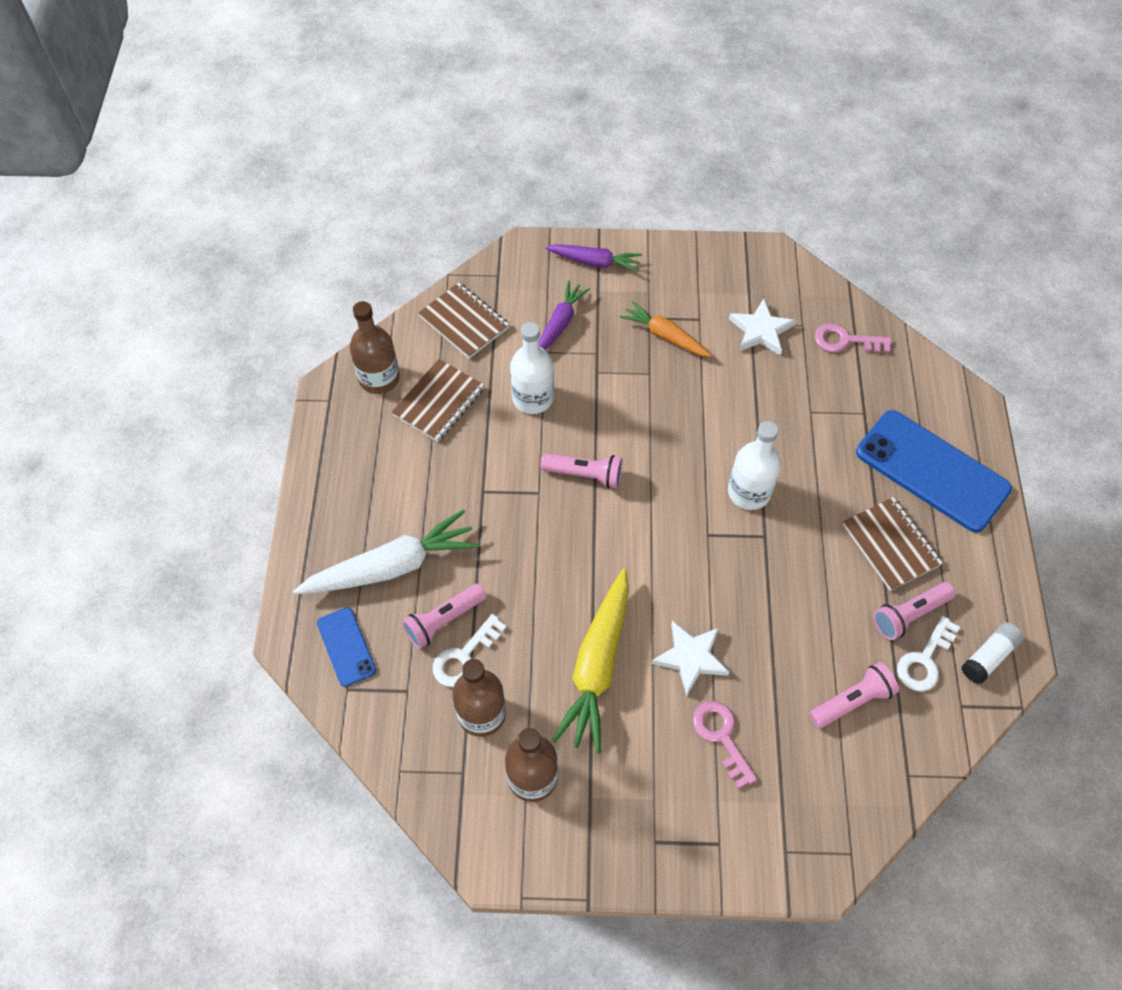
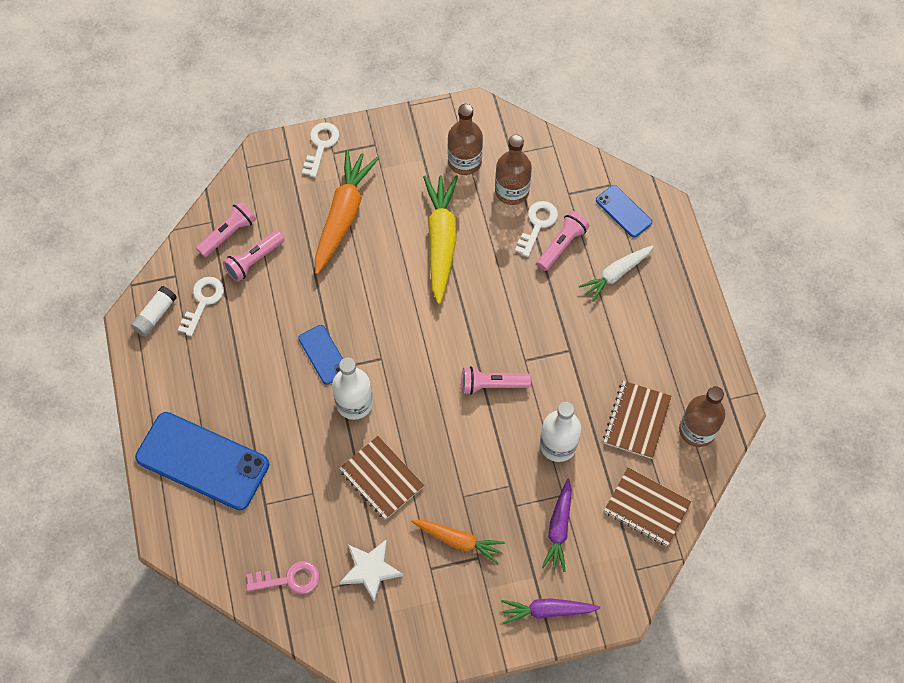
camera: 165 degrees right, 5 degrees up
(392, 566) = (616, 274): white carrot -> white carrot, size x0.61
(691, 657) = (375, 262): white star -> none
(721, 737) = (343, 215): pink key -> orange carrot
(735, 861) = (321, 145): none -> white key
(776, 555) = (323, 354): none -> blue phone
(890, 545) = (234, 385): brown notebook -> brown notebook (381, 478)
(909, 615) = (216, 332): pink flashlight -> pink flashlight (228, 234)

